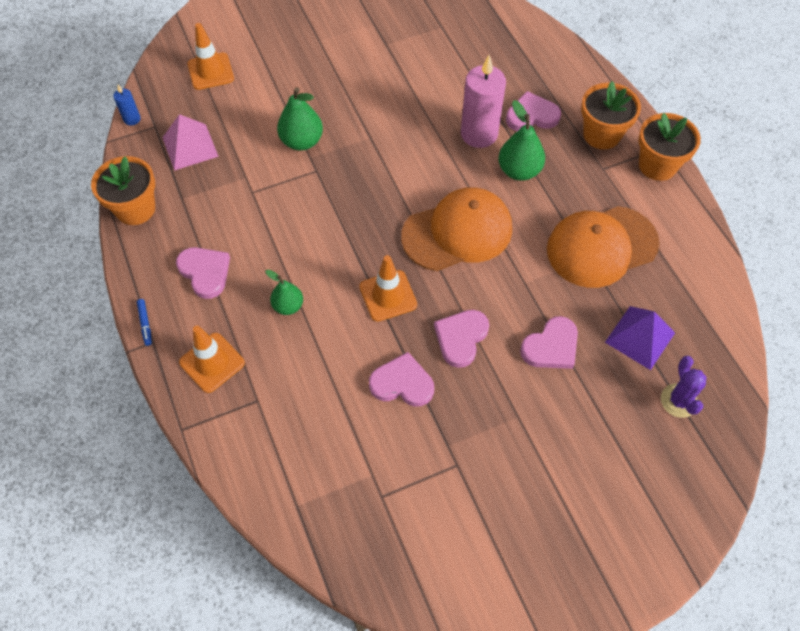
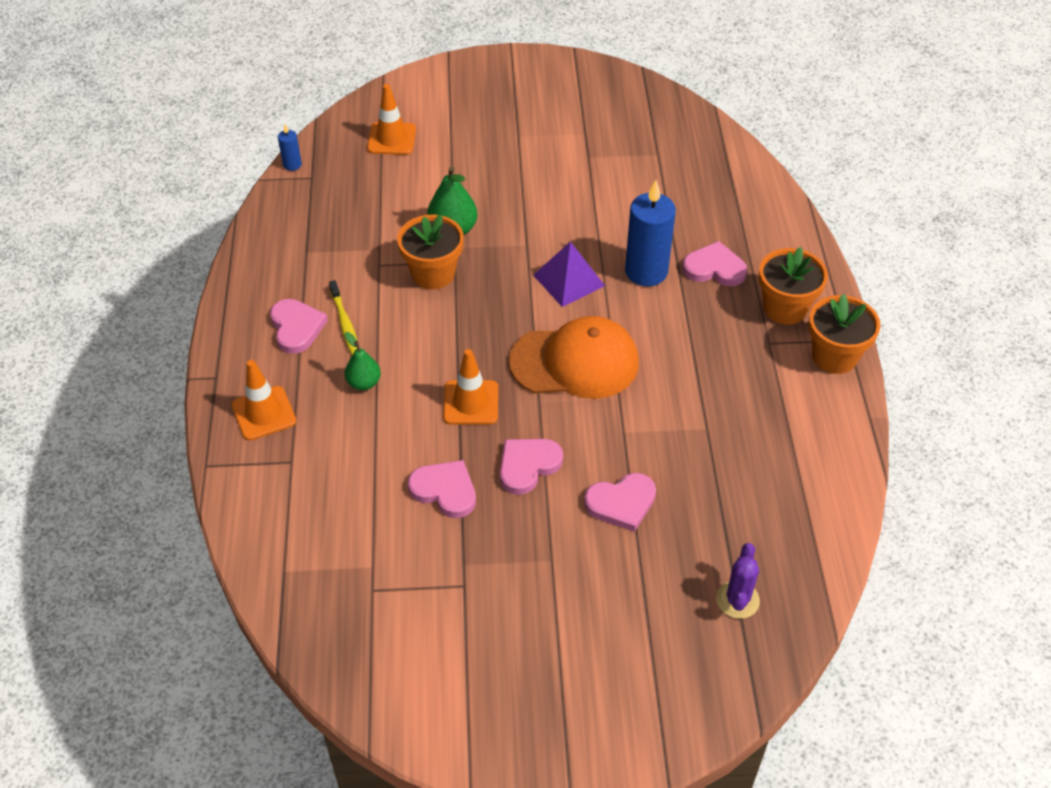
camera: 20 degrees right, 10 degrees down
(135, 209) = (256, 249): orange flower pot -> orange flower pot (433, 274)
(145, 324) = (216, 358): blue marker -> none
(190, 146) = (337, 205): pink pyramid -> none
(247, 256) = (345, 324): none -> yellow toothbrush
(479, 134) = (646, 271): pink candle -> blue candle
(519, 171) = (672, 320): green pear -> none
(601, 247) = (727, 421): orange cap -> none
(640, 337) = (725, 523): purple pyramid -> purple pyramid (568, 280)

